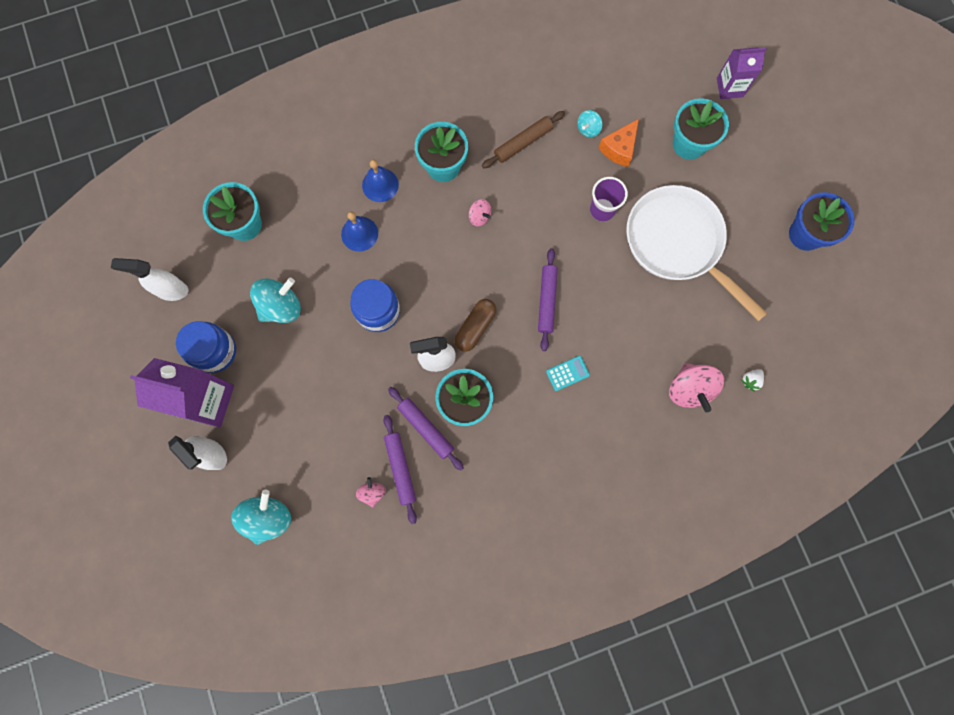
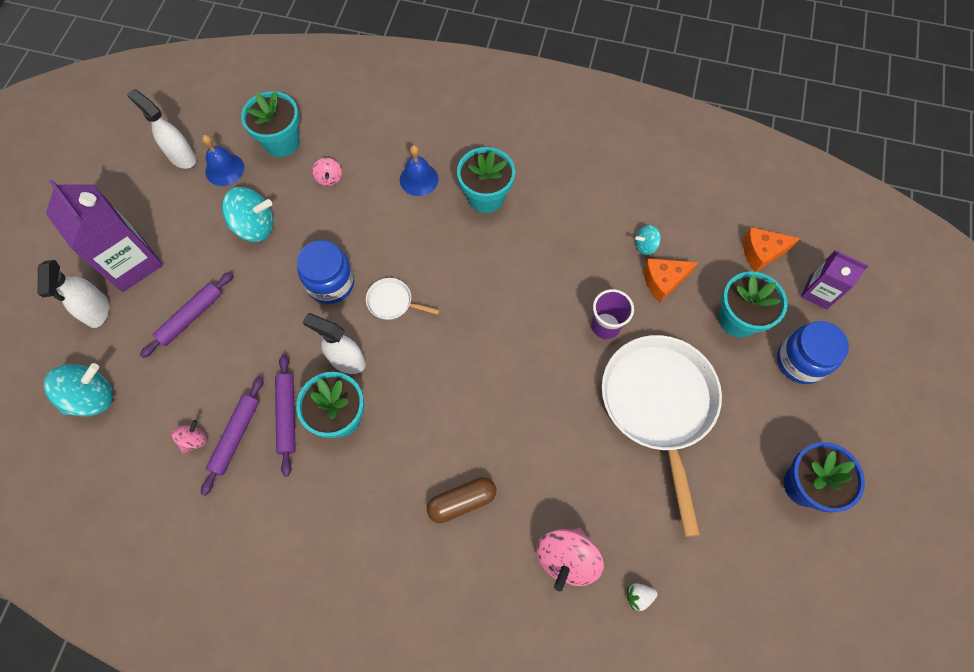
camera: 35 degrees right, 10 degrees down
(215, 351) = (172, 227): blue jar -> blue jar (800, 361)
(359, 233) = (368, 208): blue bell -> blue bell (224, 169)
(436, 294) = (393, 302): none -> white pan
(475, 327) = (404, 354): brown capsule -> brown capsule (462, 501)
(479, 217) = (484, 260): pink spinning top -> pink spinning top (329, 178)
(523, 143) = (574, 221): brown rolling pin -> none
(547, 301) = (489, 375): purple rolling pin -> purple rolling pin (191, 317)
(567, 373) = (456, 456): turquoise calculator -> none
(672, 81) = (761, 252): none -> orange cheese

